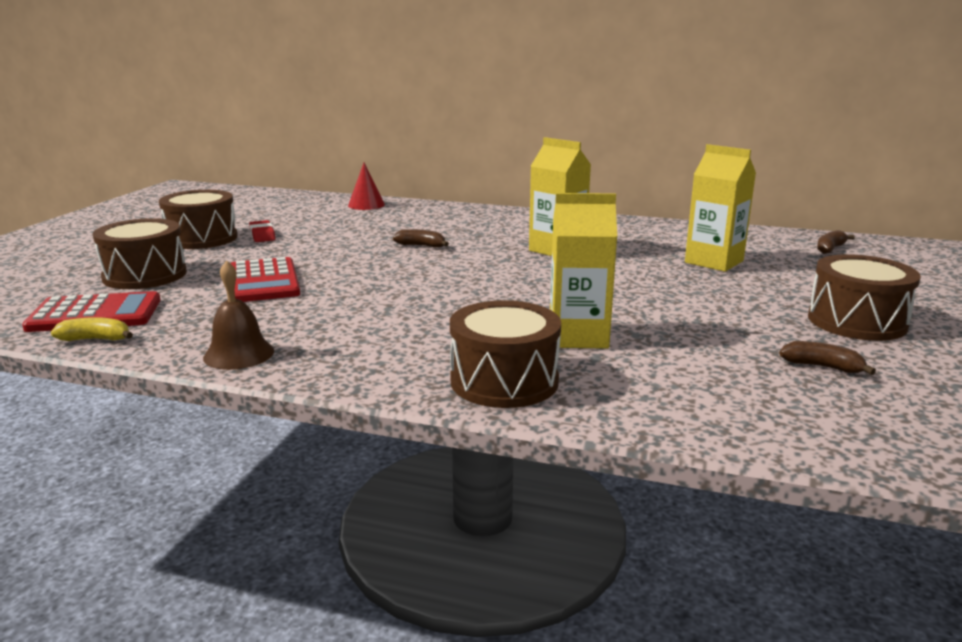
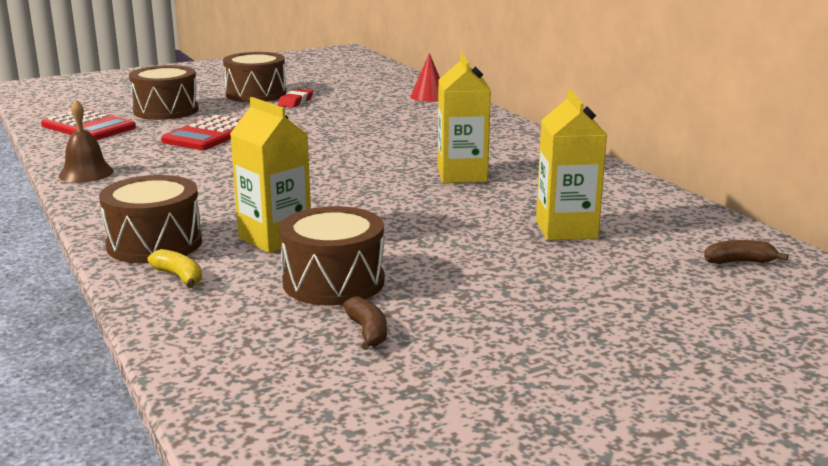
camera: 45 degrees right, 0 degrees up
(96, 339) = (55, 141): yellow banana -> yellow banana (179, 277)
(421, 246) = (372, 140): brown banana -> none
(856, 321) = (519, 321): brown drum -> brown drum (333, 282)

